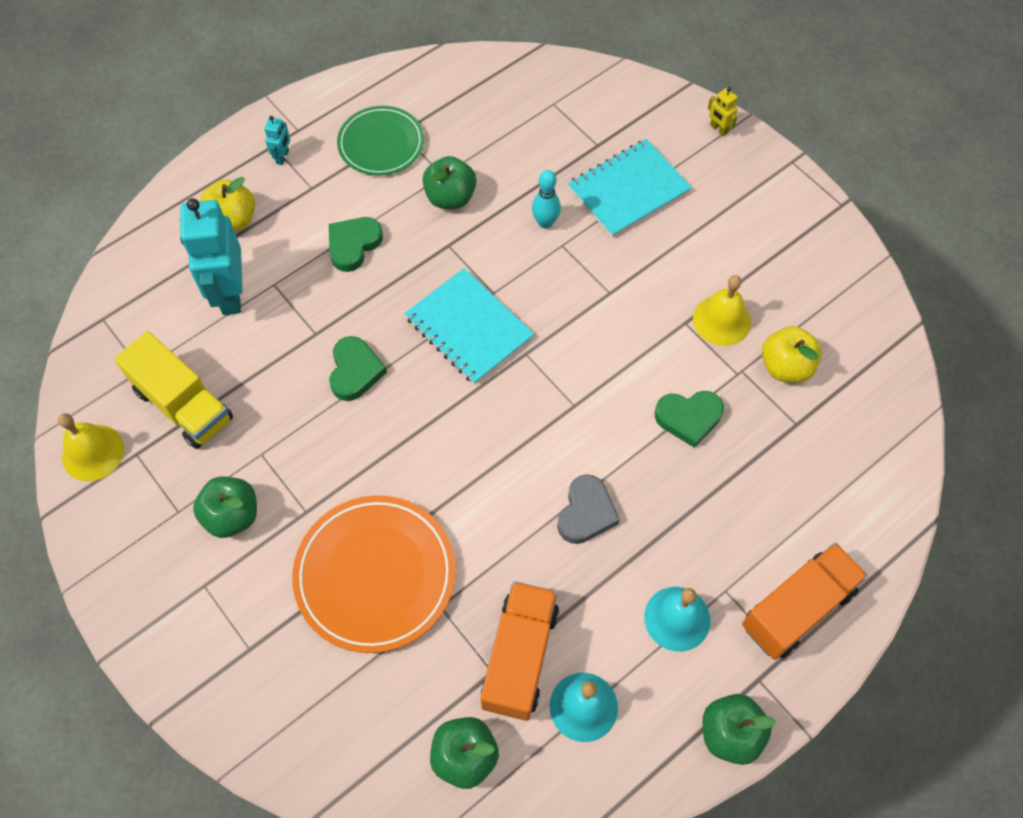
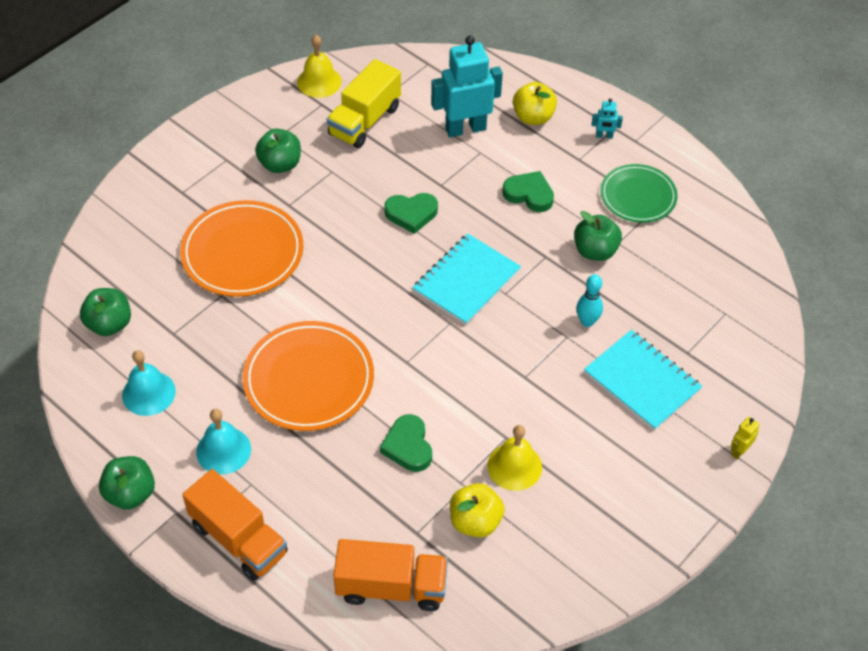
camera: 80 degrees right, 10 degrees down
(519, 657) = (185, 348): orange truck -> orange truck (391, 587)
(586, 513) = (309, 379): grey heart -> orange plate

